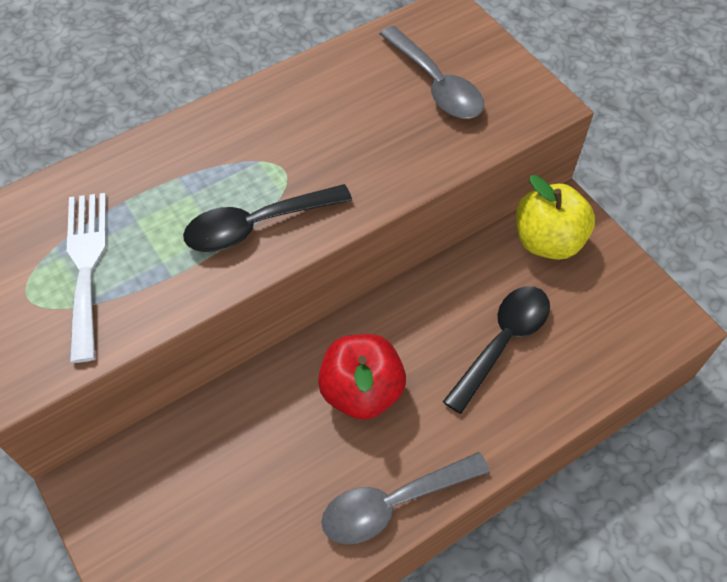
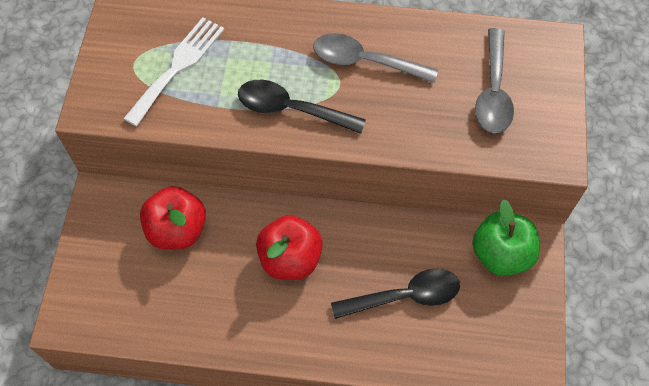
camera: 40 degrees right, 5 degrees up
(213, 454) = (177, 230): none -> red apple
(393, 503) = (248, 338): grey spoon -> grey spoon (365, 61)
(547, 241) = (500, 254): yellow apple -> green apple

